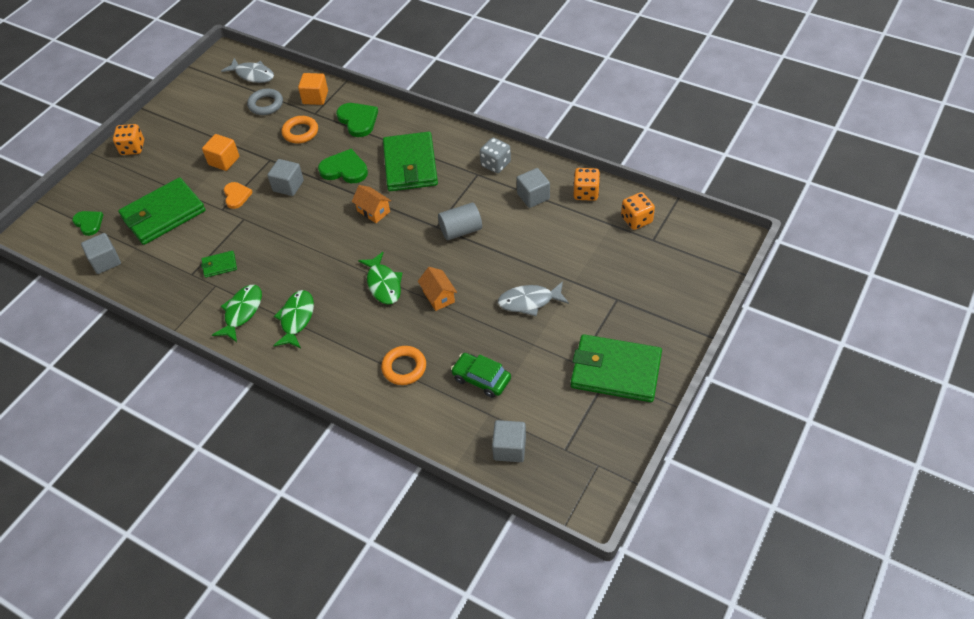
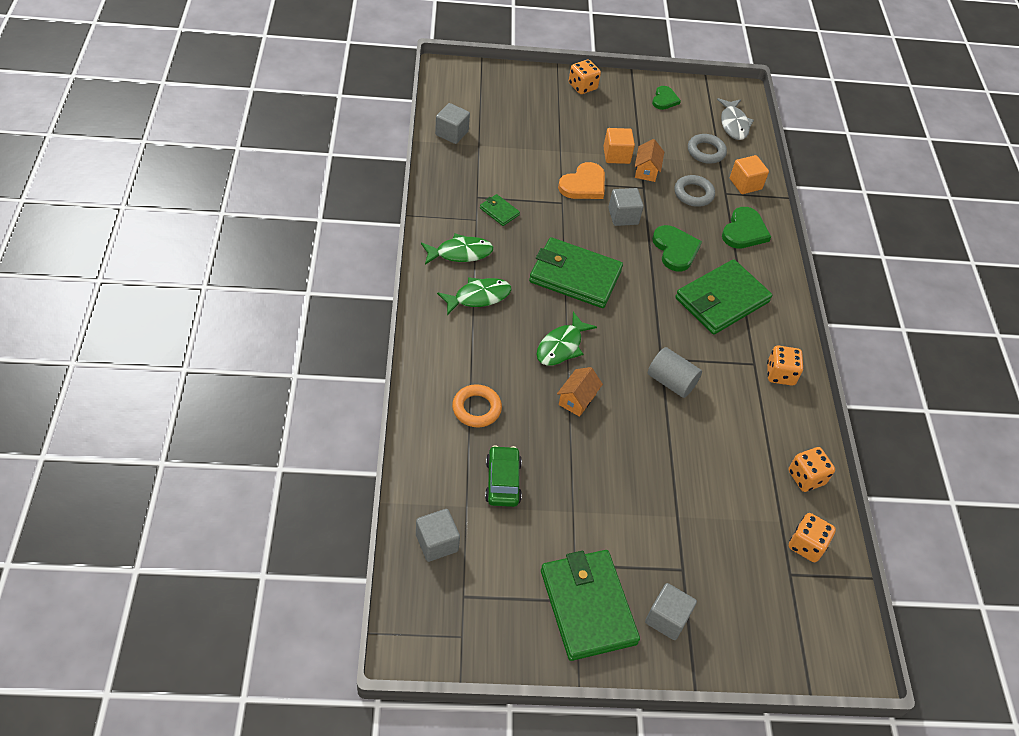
camera: 50 degrees right, 0 degrees up
(89, 223) = (483, 101): green heart -> green heart (664, 99)
(163, 214) = (527, 144): green wallet -> green wallet (575, 276)
(236, 196) = (584, 184): orange heart -> orange heart, size x1.52
(300, 132) = (693, 194): orange ring -> grey ring
(373, 211) = (642, 297): orange house -> orange house (646, 170)
(495, 164) = (780, 374): grey dice -> orange dice
(529, 301) = (623, 484): grey fish -> none
(533, 196) = (763, 428): grey cube -> grey cube (667, 618)

